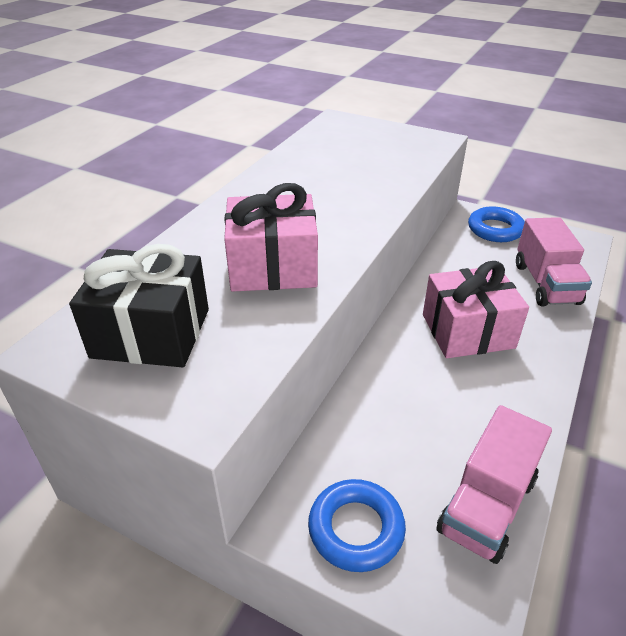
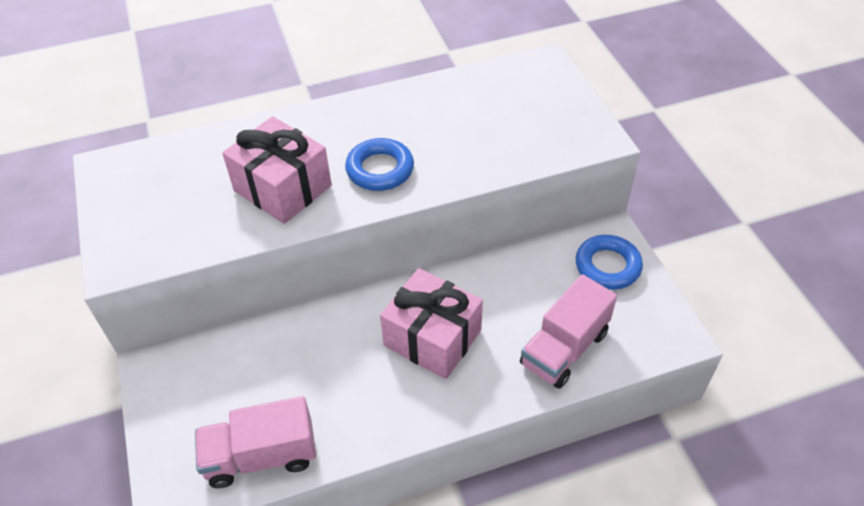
camera: 45 degrees right, 10 degrees up
(151, 333) = (158, 191): black gift -> none
(356, 529) = (179, 402): blue ring -> blue ring (380, 169)

